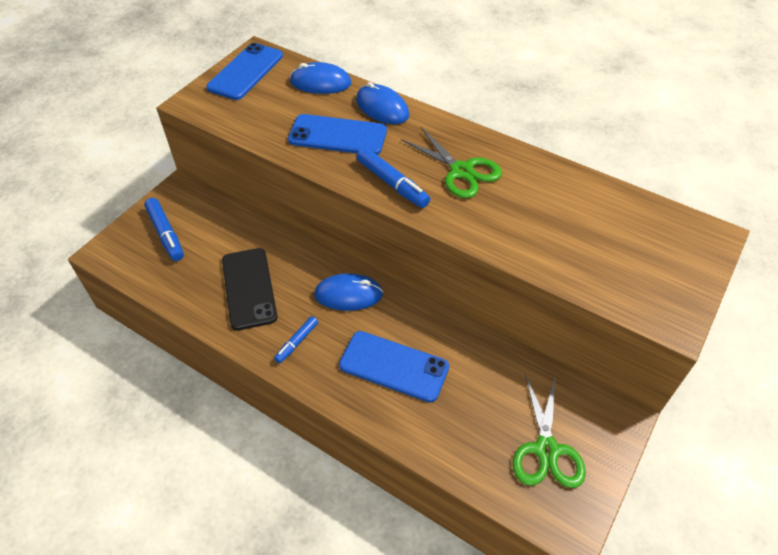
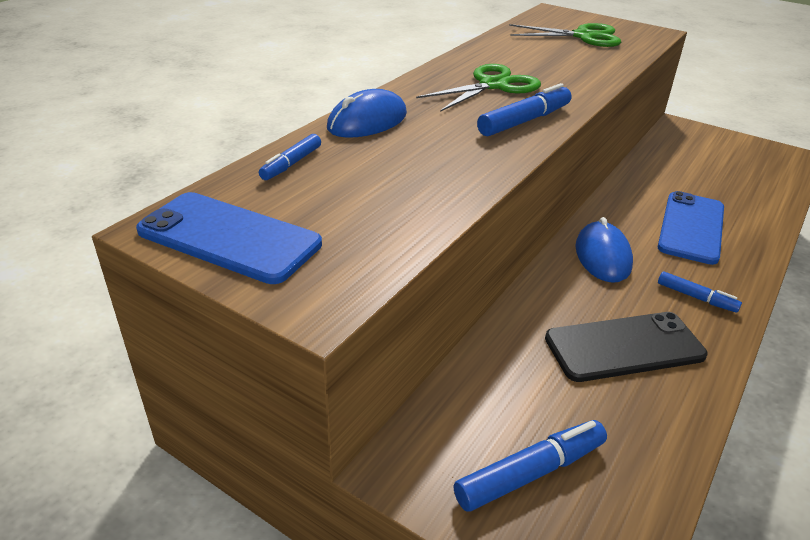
camera: 90 degrees left, 15 degrees down
(320, 82) = (291, 164): blue mouse -> blue marker
(338, 135) = (429, 152): blue phone -> none
(546, 450) = (732, 157): green scissors -> green scissors (583, 36)

